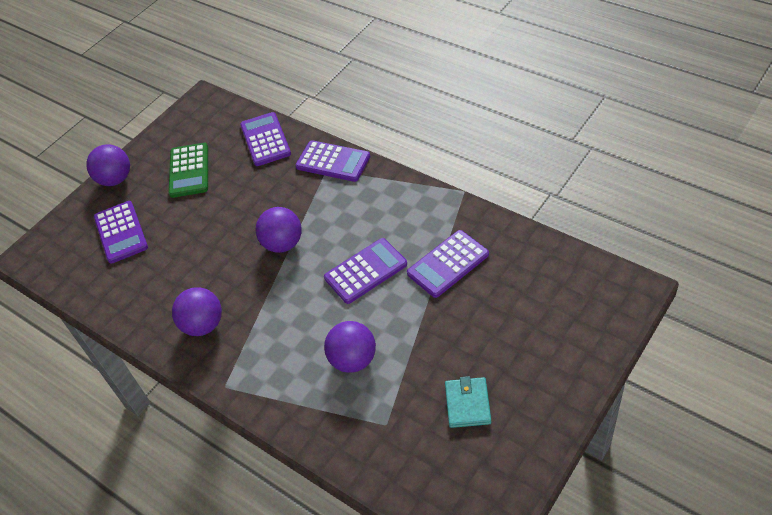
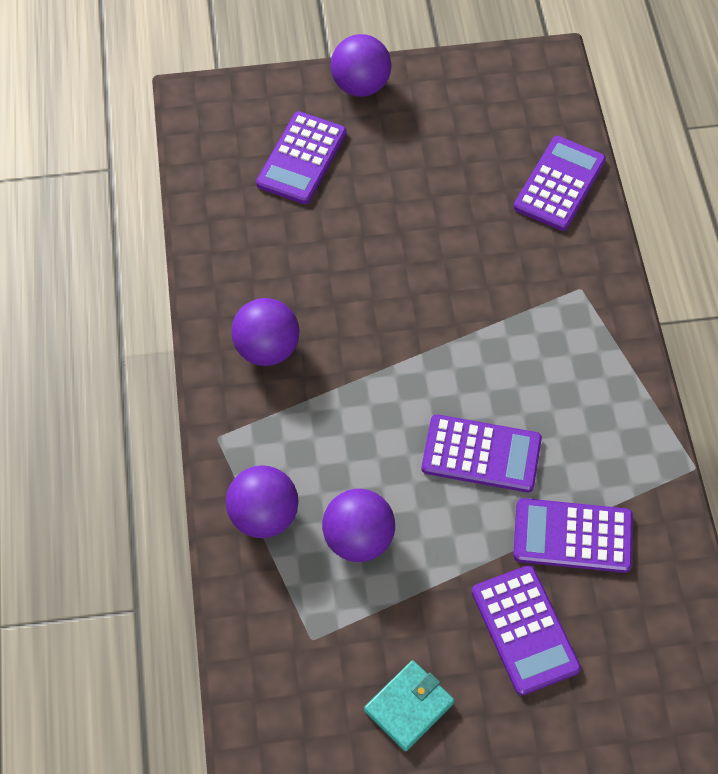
camera: 40 degrees right, 10 degrees up
(189, 170) = (441, 147): green calculator -> none
(283, 244) = (437, 334): purple ball -> purple ball (264, 516)
(333, 161) = (598, 285): purple calculator -> purple calculator (525, 630)

